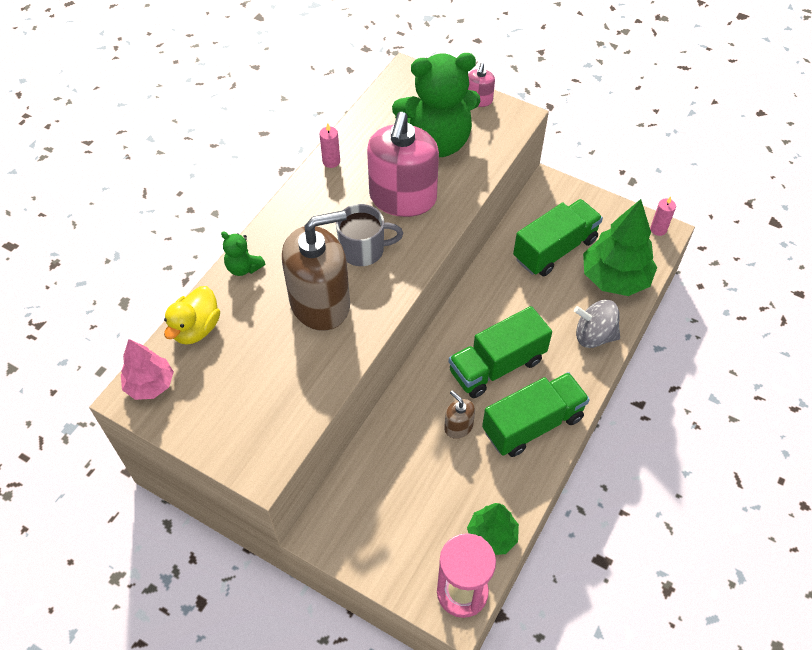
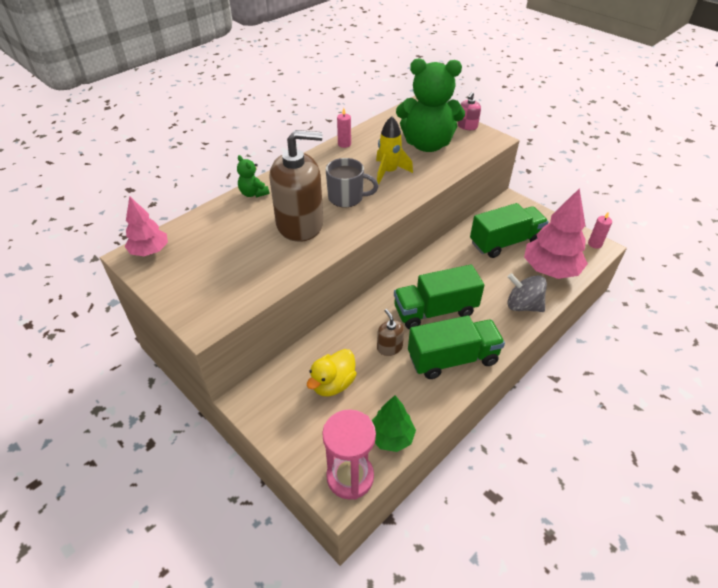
camera: 15 degrees right, 10 degrees down
(196, 328) = (201, 223): yellow duck -> yellow duck (333, 384)
(403, 198) = (389, 172): pink soap dispenser -> yellow rocket
(614, 278) = (550, 270): green tree -> pink tree

